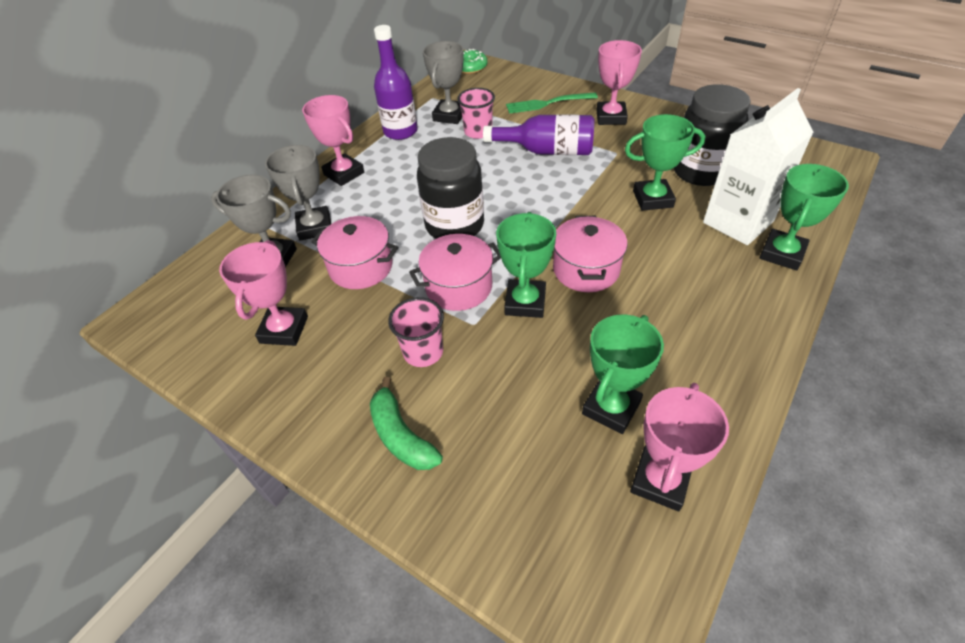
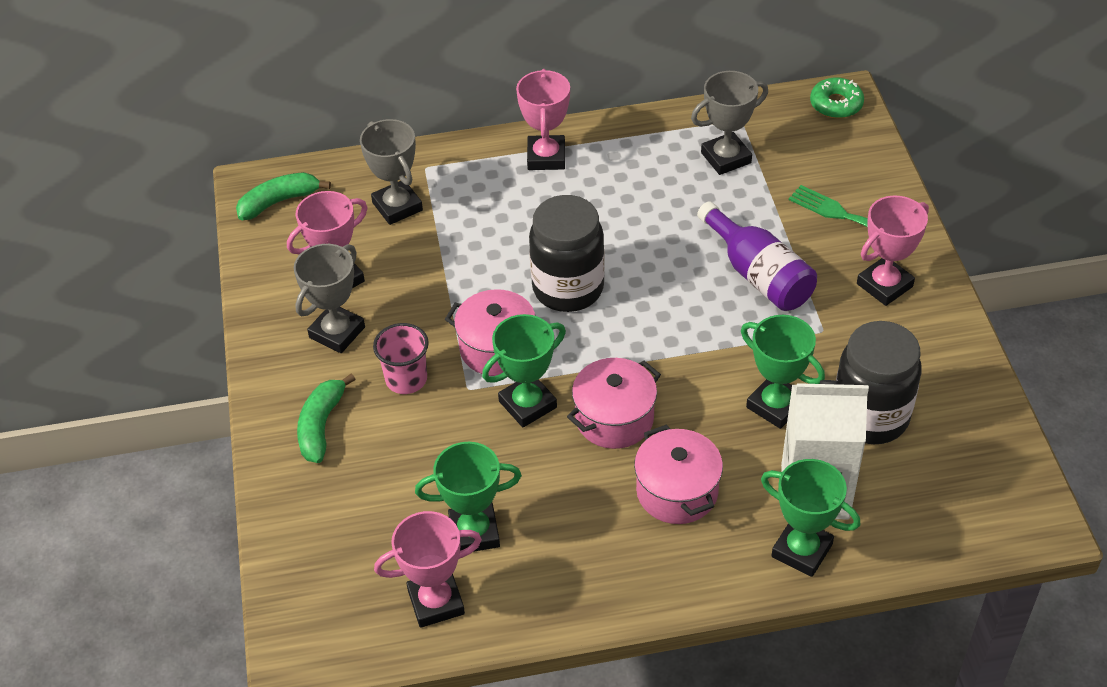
camera: 45 degrees right, 0 degrees up
(170, 315) = (279, 201): none -> green banana
(315, 227) = (459, 199): grey trophy -> grey trophy (337, 332)
(361, 267) = (449, 268): pink pot -> pink pot (677, 491)
(400, 131) = (654, 143): purple bottle -> none
(478, 132) = (725, 200): pink cup -> none
(782, 253) = (802, 550): green trophy -> green trophy turned 45 degrees clockwise

